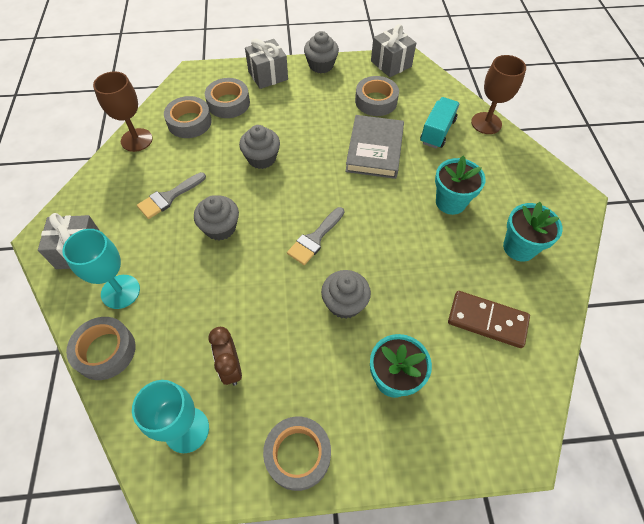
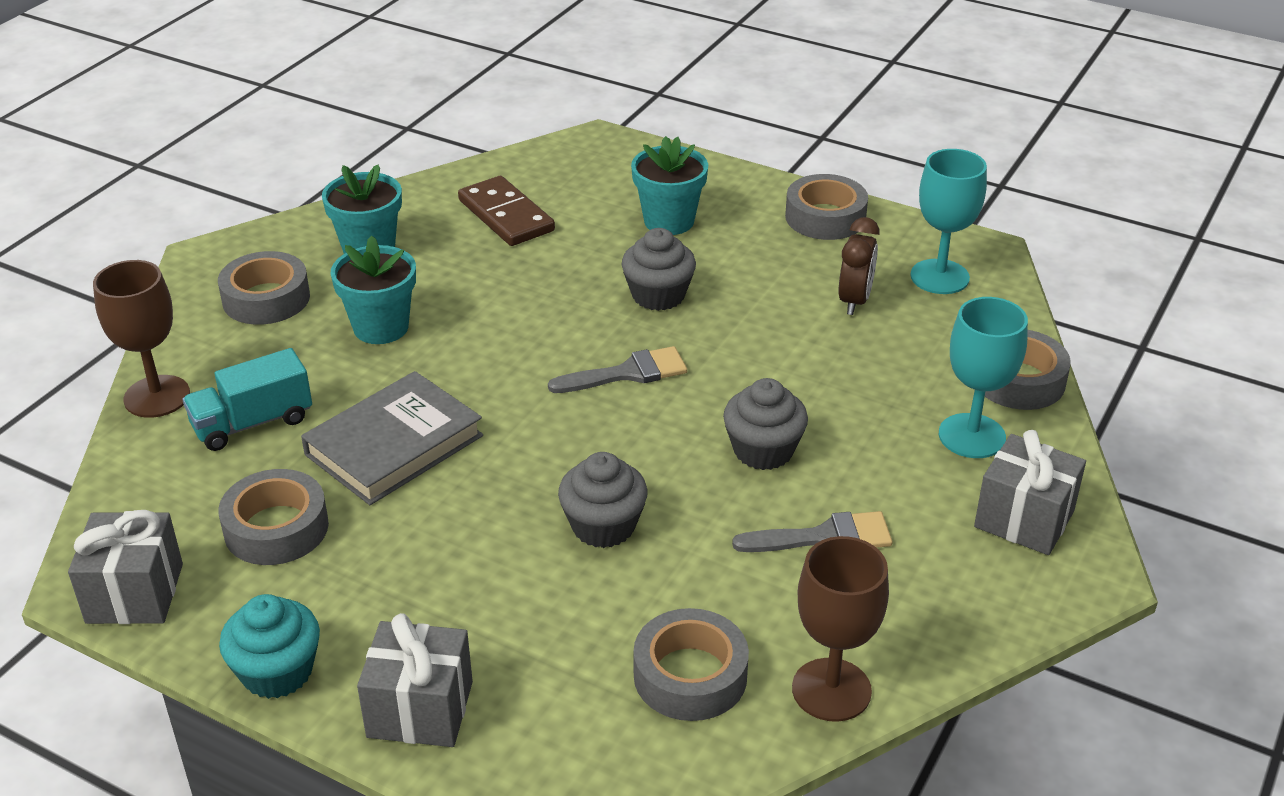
camera: 145 degrees left, 20 degrees down
(228, 103) = (571, 680): grey tape -> grey tape (266, 298)
(321, 65) = (277, 672): grey cupcake -> turquoise cupcake

